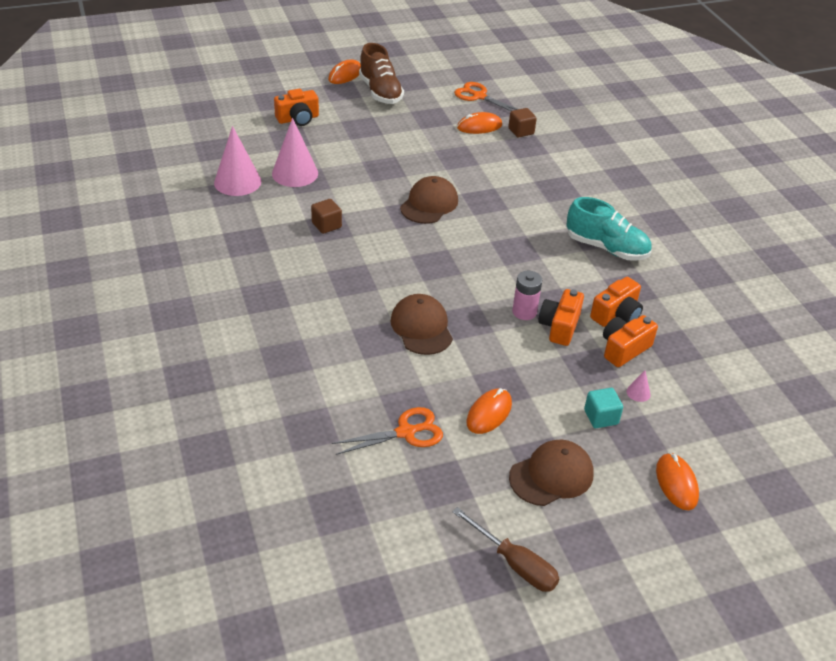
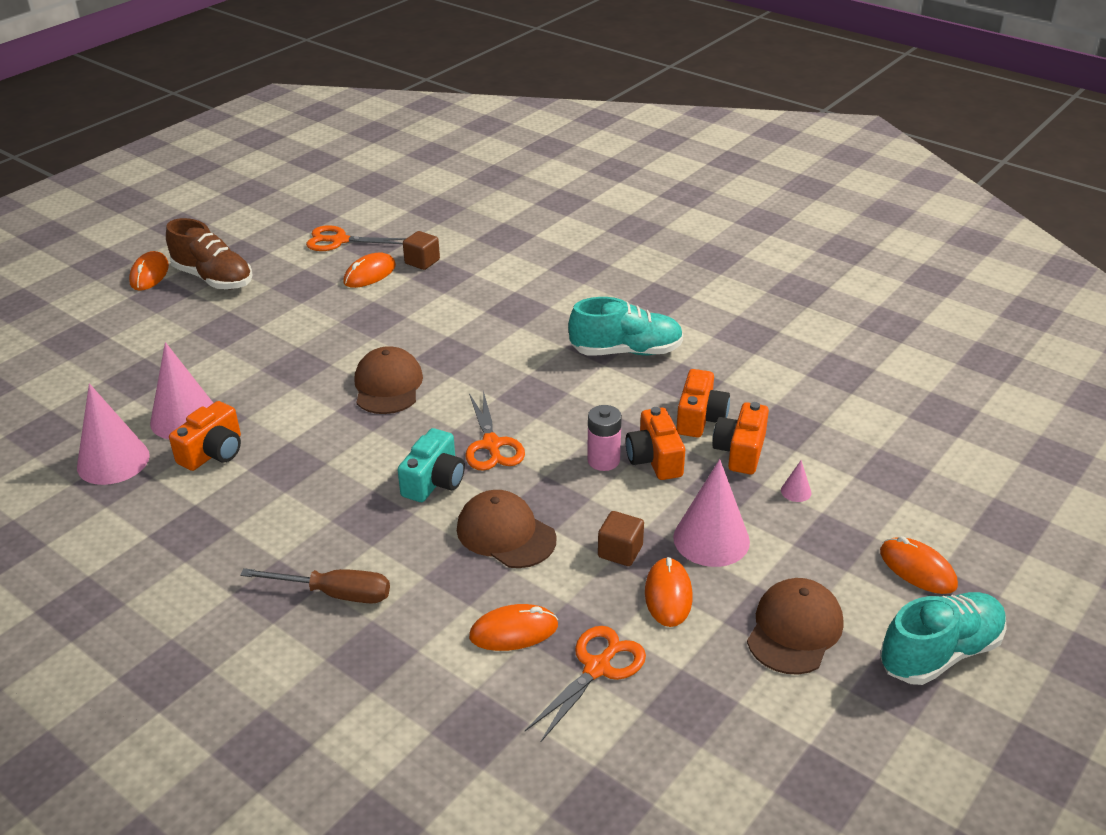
camera: 30 degrees left, 5 degrees down
(298, 119) = (131, 350): orange camera -> orange camera (213, 452)
(326, 225) = (282, 464): brown cube -> brown cube (620, 551)
(376, 386) = (513, 631): none -> orange mouse
(406, 276) = (434, 481): none -> turquoise camera
(461, 269) = (491, 445): none -> orange scissors
(515, 563) = (848, 753): brown screwdriver -> brown screwdriver (335, 594)
(549, 394) = (711, 539): none -> pink cone
(601, 417) = (784, 537): turquoise cube -> none
(637, 542) = (940, 653): none -> turquoise shoe

